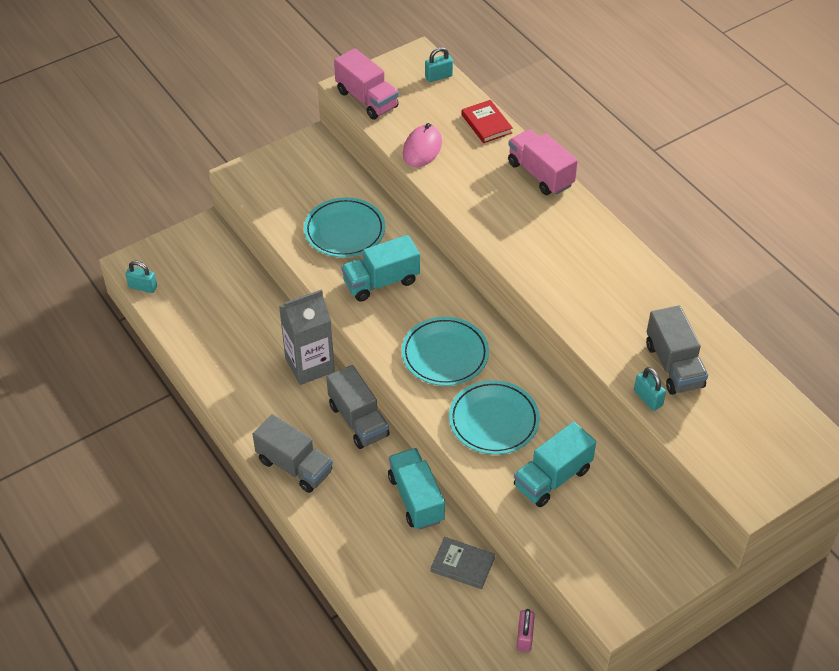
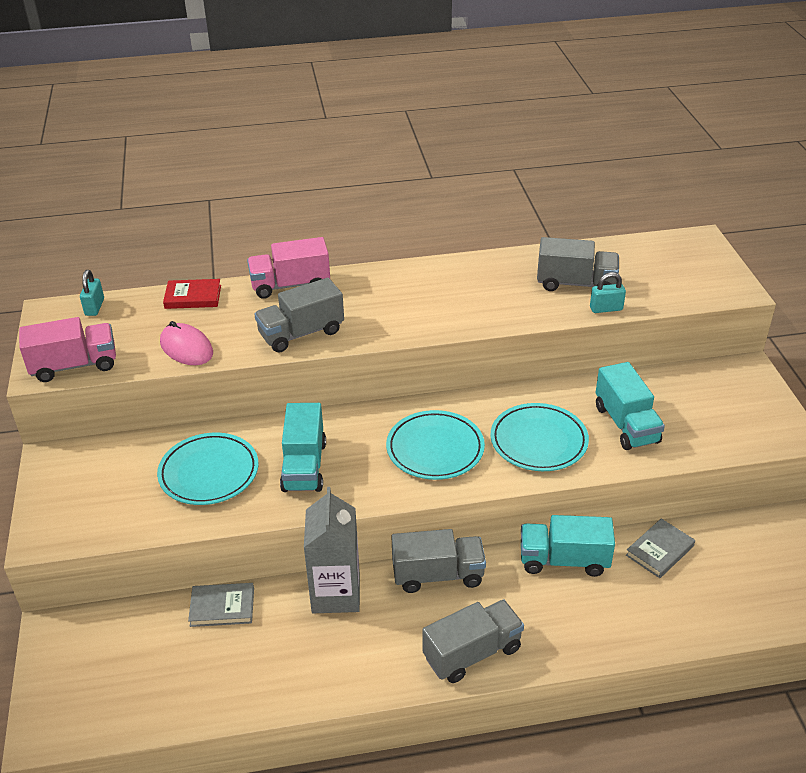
camera: 65 degrees left, 10 degrees down
(143, 287) = (93, 731): turquoise padlock -> none
(266, 306) = (222, 607): none -> grey book
(481, 206) = (301, 333): none -> grey truck
(524, 637) = (758, 533): pink padlock -> none

